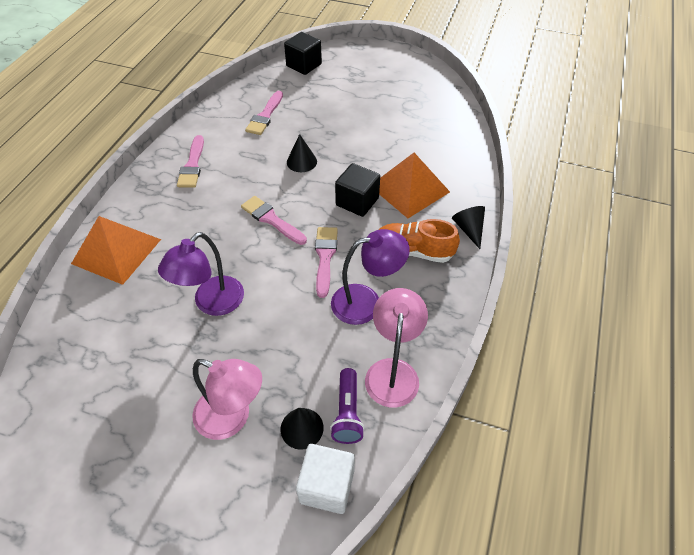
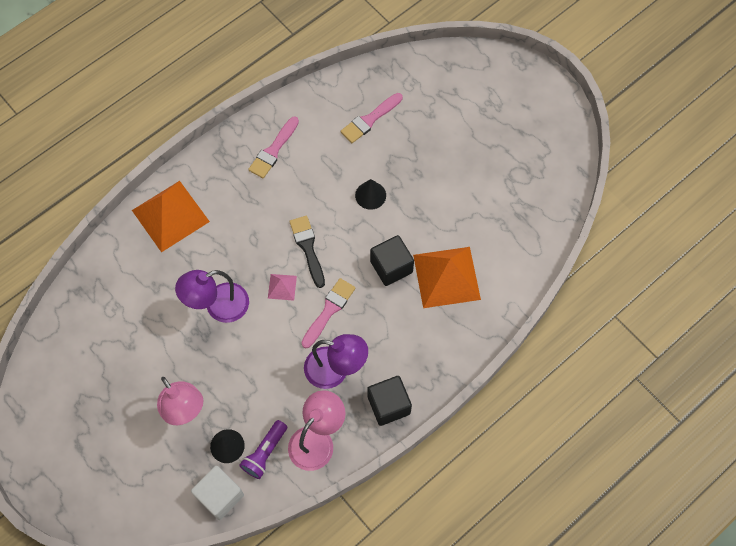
camera: 30 degrees right, 15 degrees up
(267, 259) = (282, 287): none -> pink pyramid
(271, 219) = (308, 248): pink brush -> black brush
(304, 65) = (447, 66): black cube -> black cube (388, 405)
(413, 251) = (405, 344): orange shoe -> none
(469, 229) = (468, 348): black cone -> none

